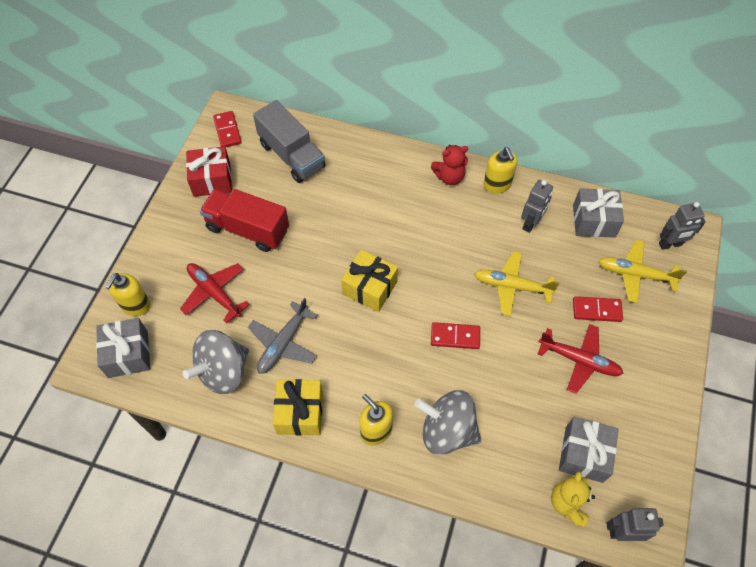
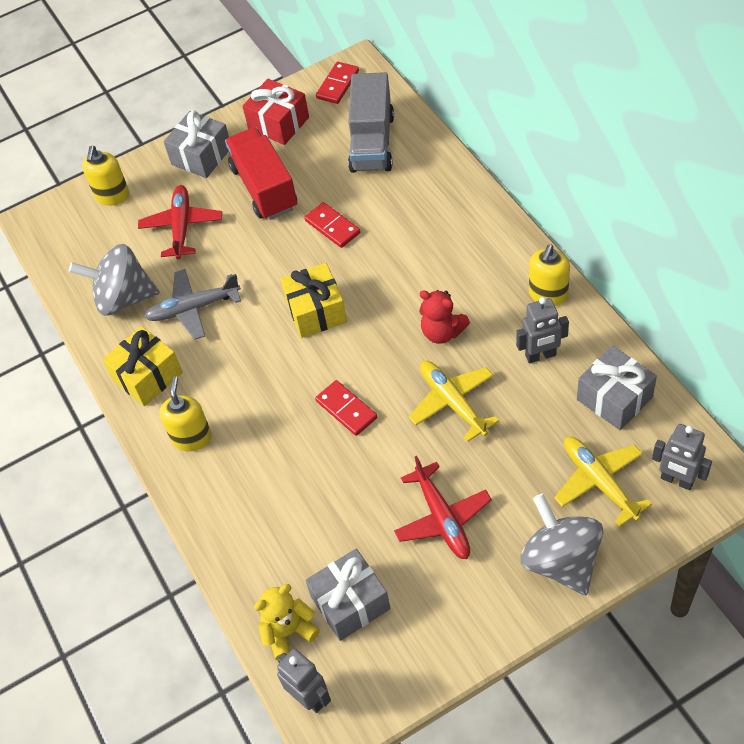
camera: 50 degrees right, 5 degrees down
(128, 354) = (69, 233): grey gift -> grey gift (201, 156)
(135, 305) = (112, 196): yellow soap dispenser -> yellow soap dispenser turned 60 degrees counterclockwise
(447, 431) = (250, 485): grey spinning top -> grey spinning top (561, 561)
(449, 177) = (505, 256): red teddy bear -> red teddy bear (442, 332)
(596, 310) = (515, 486): red domino -> red domino (332, 227)

